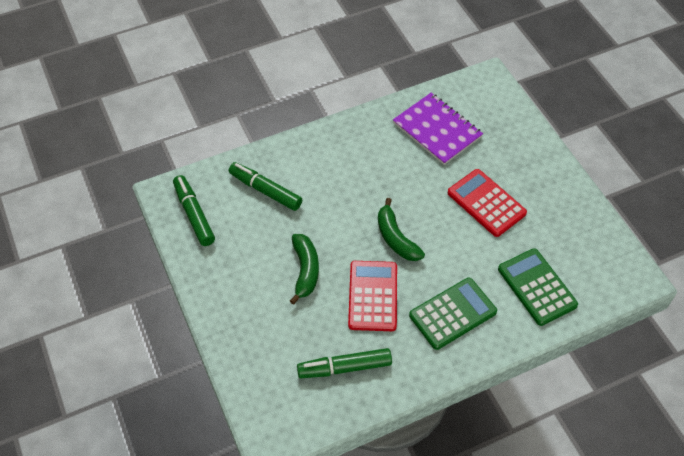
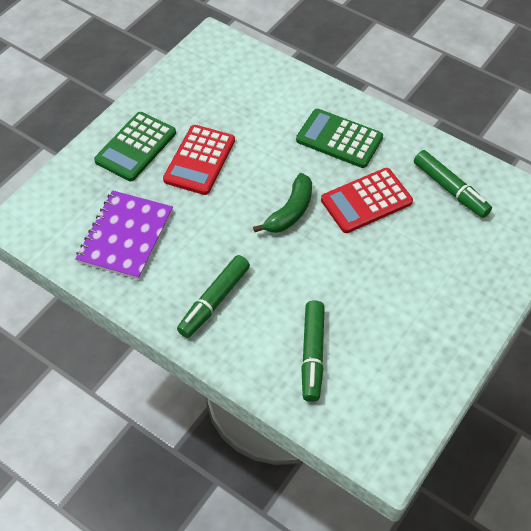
camera: 120 degrees left, 0 degrees up
(194, 214) = (393, 407): green marker -> green marker (214, 301)
(305, 270) = (380, 266): green banana -> none
(537, 287) = (269, 95): green calculator -> green calculator (135, 147)

